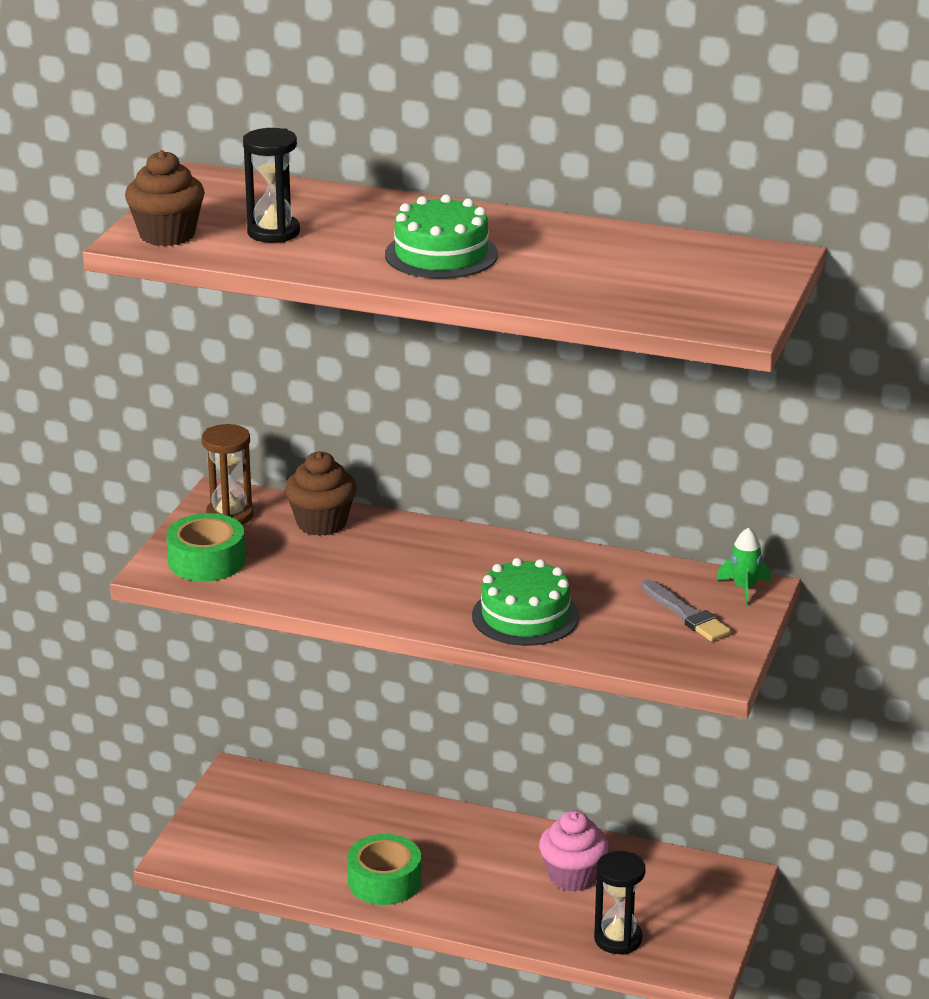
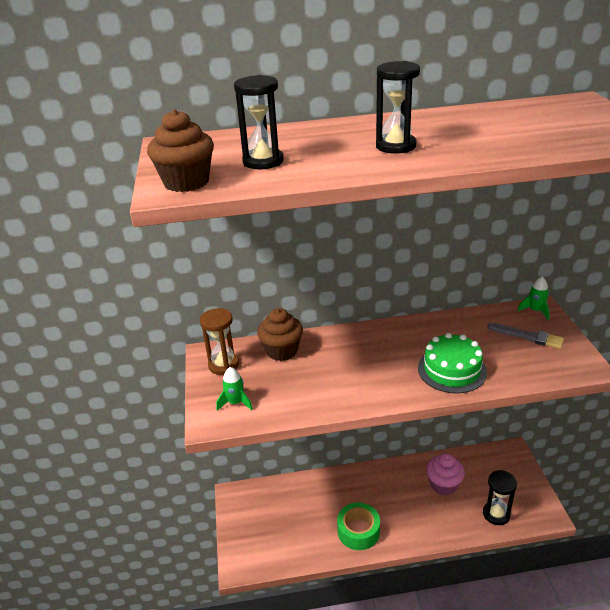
camera: 25 degrees left, 5 degrees up
(207, 561) = (235, 403): green tape -> green rocket
(441, 254) = (395, 146): green cake -> black hourglass

